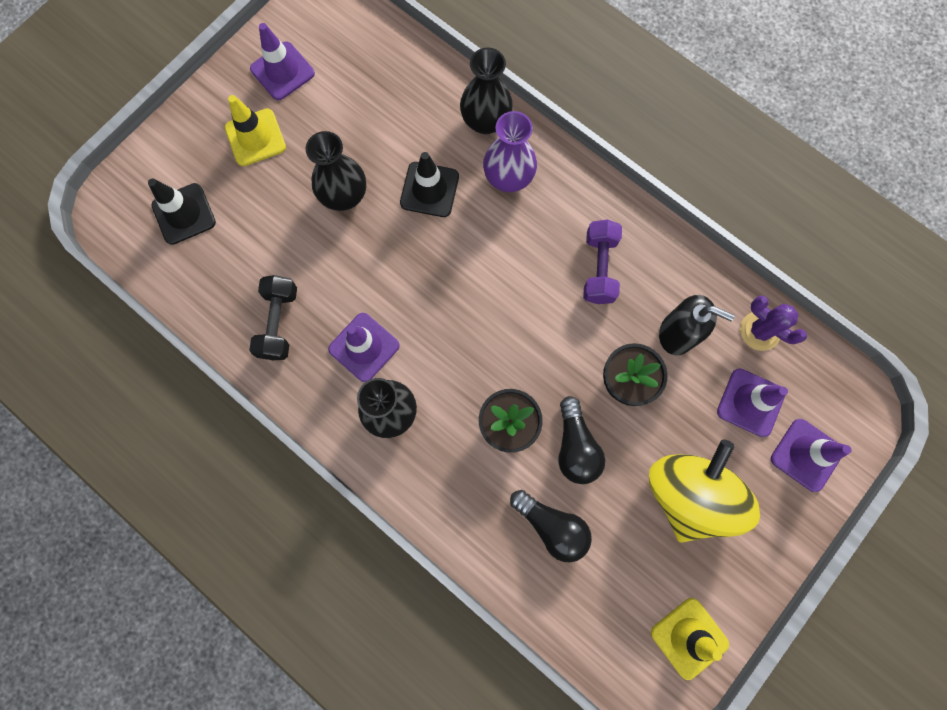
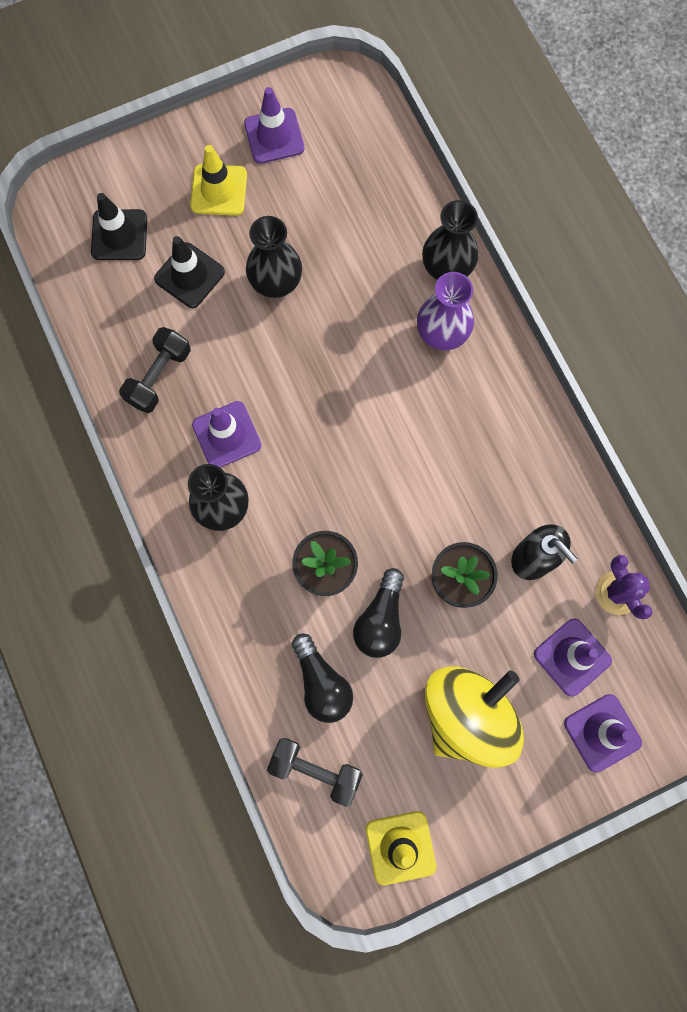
camera: 25 degrees right, 0 degrees up
(429, 190) = (360, 312): black traffic cone -> black traffic cone (189, 275)
(583, 606) = (315, 770): none -> black dumbbell
(599, 268) = (487, 460): purple dumbbell -> none

